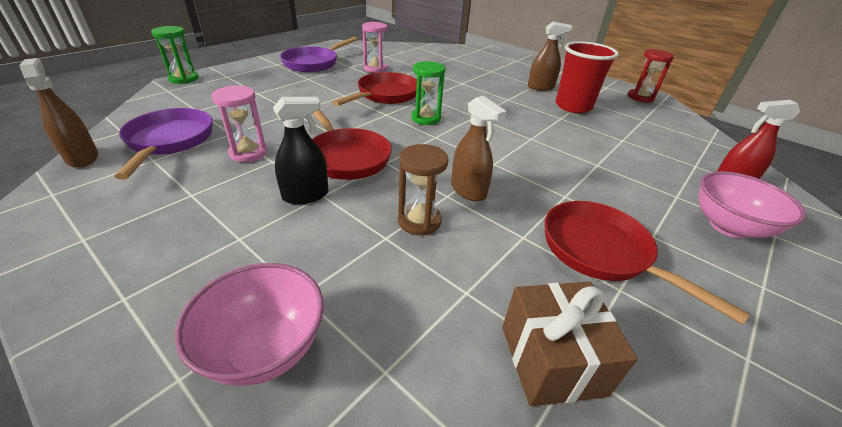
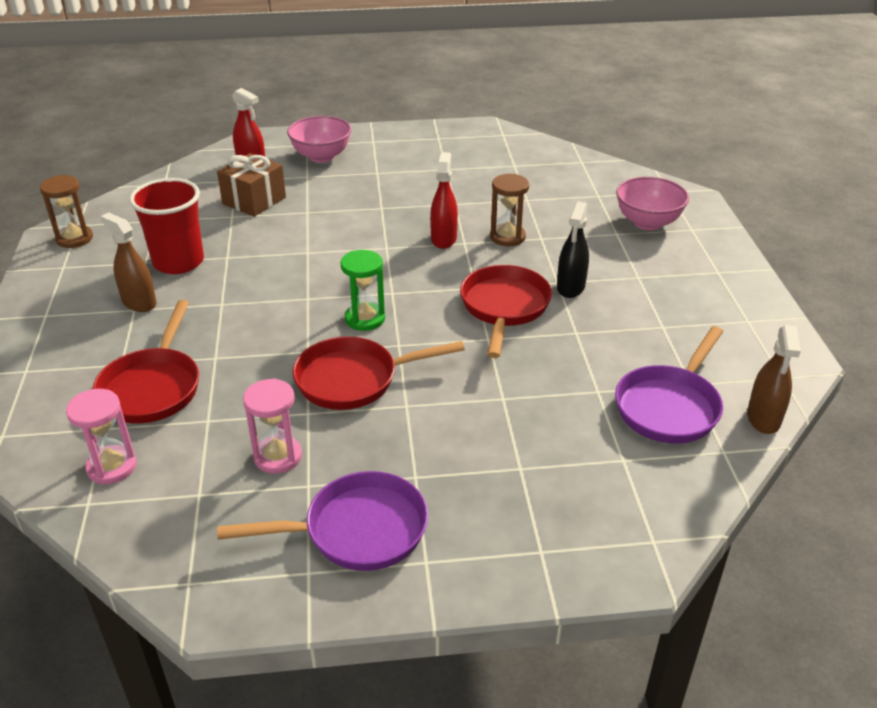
camera: 135 degrees left, 0 degrees up
(184, 79) = (618, 576): green hourglass -> none
(248, 153) = (593, 352): pink hourglass -> pink hourglass (112, 467)
(306, 195) = (571, 287): black spray bottle -> black spray bottle turned 90 degrees counterclockwise
(468, 191) = (443, 239): brown spray bottle -> red spray bottle
(551, 360) = (521, 169): brown gift -> brown gift (254, 201)
(601, 252) = (423, 180): red pan -> red pan (152, 387)
(640, 97) = (74, 238): red hourglass -> brown hourglass

